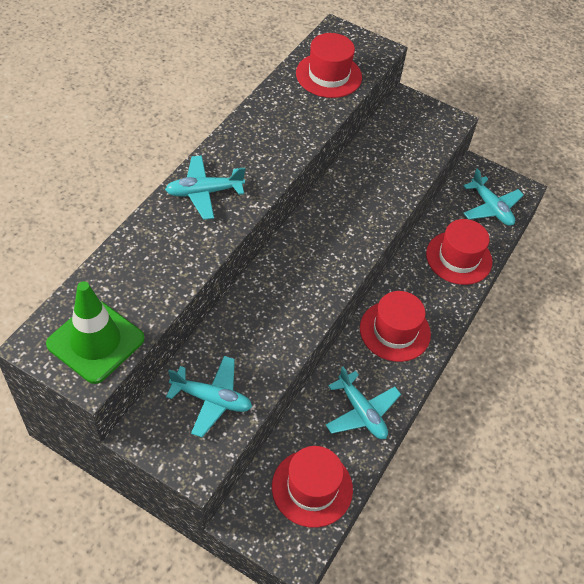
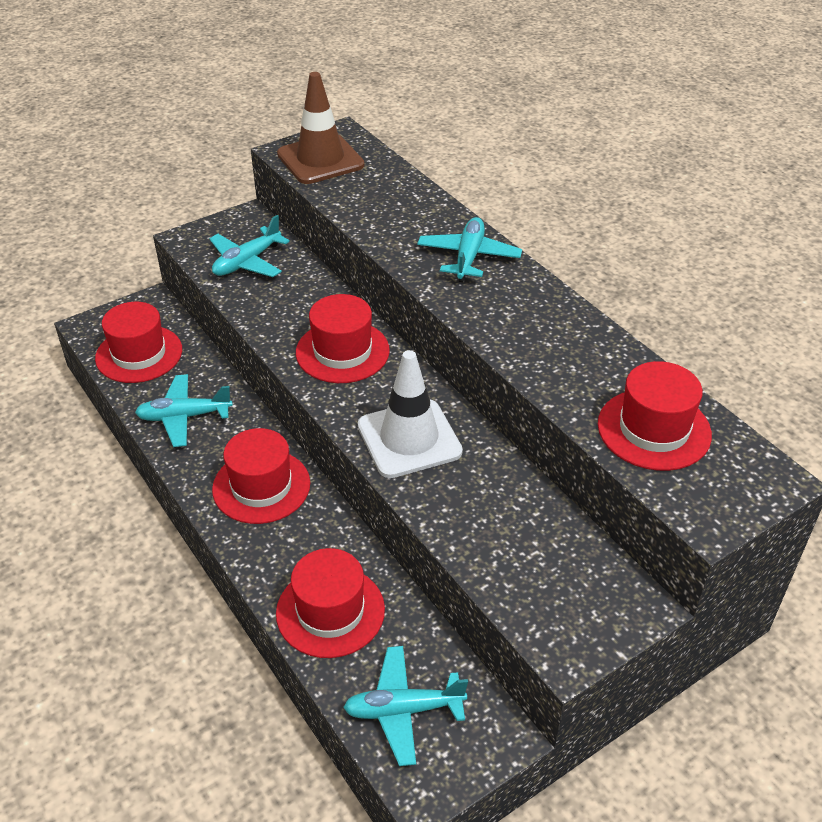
camera: 120 degrees right, 10 degrees down
(95, 341) = (320, 160): green traffic cone -> brown traffic cone
(291, 285) = (342, 351): none -> red hat
(353, 220) = (409, 439): none -> white traffic cone

